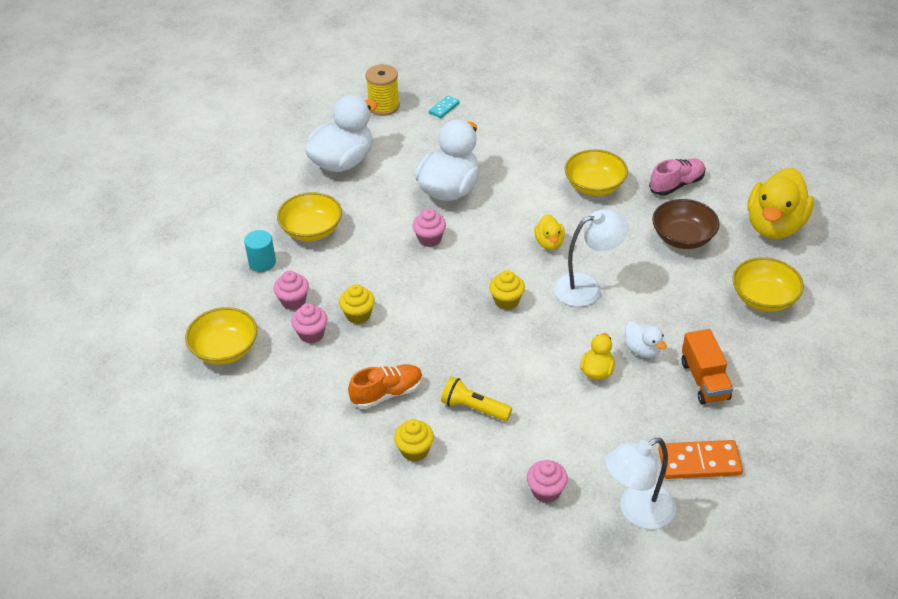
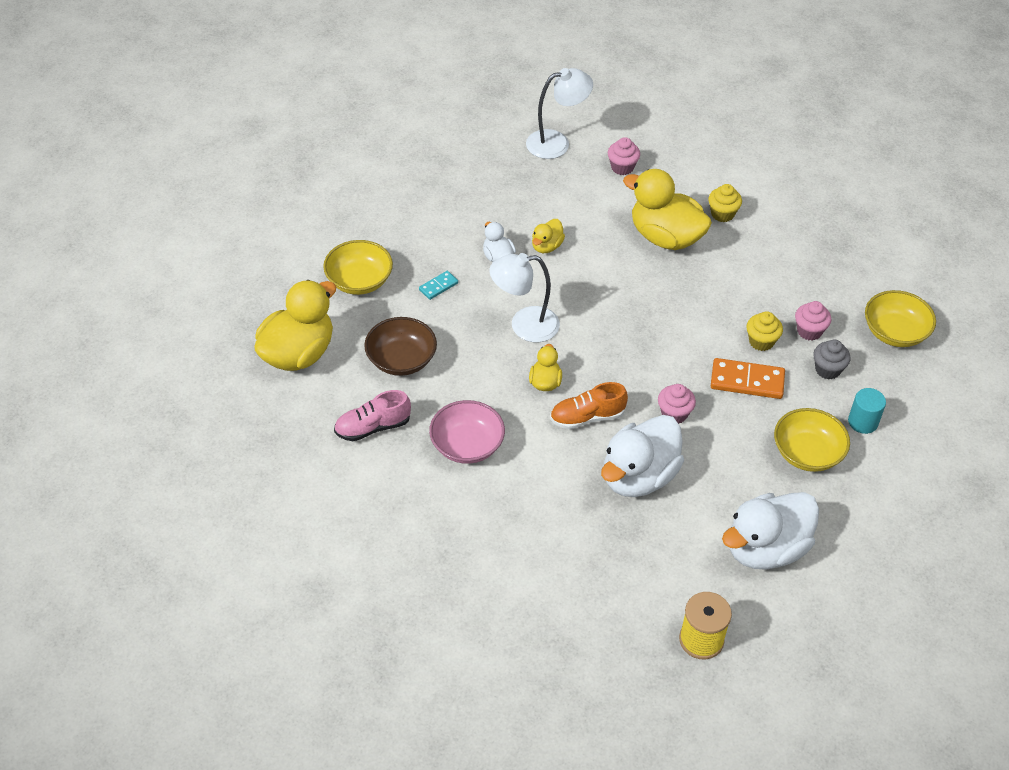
camera: 170 degrees left, 5 degrees up
(293, 301) = (827, 369): pink cupcake -> grey cupcake
(387, 393) = (740, 263): orange shoe -> orange shoe (587, 417)
(444, 108) = (618, 616): turquoise domino -> turquoise domino (438, 286)
(473, 408) = (665, 237): yellow flashlight -> yellow duck
(506, 301) = (609, 327): yellow cupcake -> none
(594, 186) = (467, 445): yellow bowl -> pink bowl
(699, 462) = (493, 165): orange domino -> orange domino (747, 381)
(704, 380) = (456, 221): orange truck -> none

